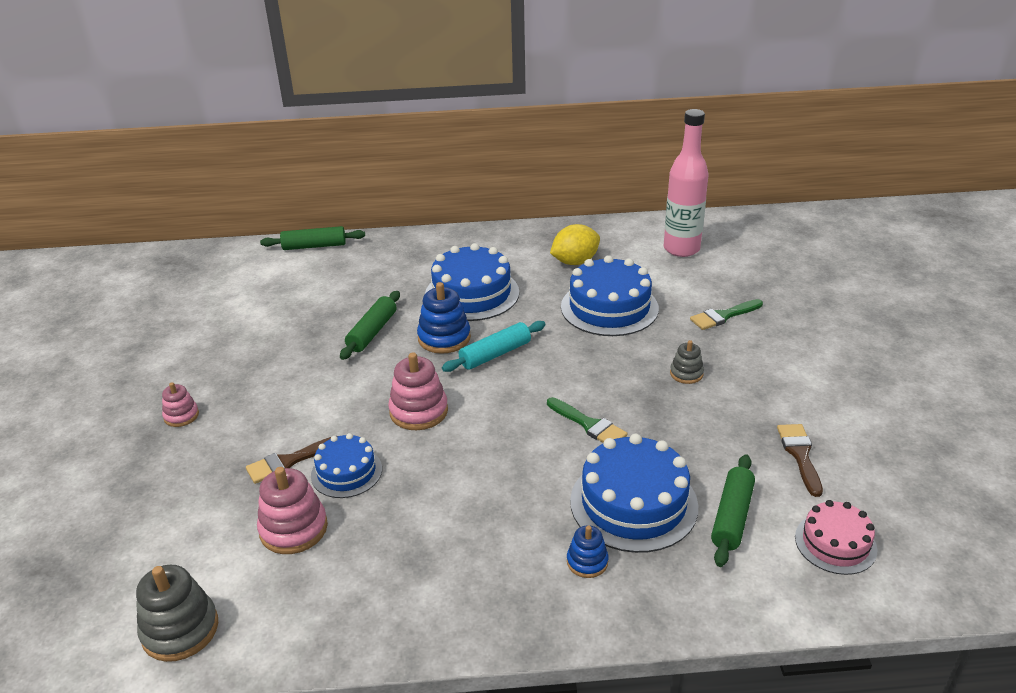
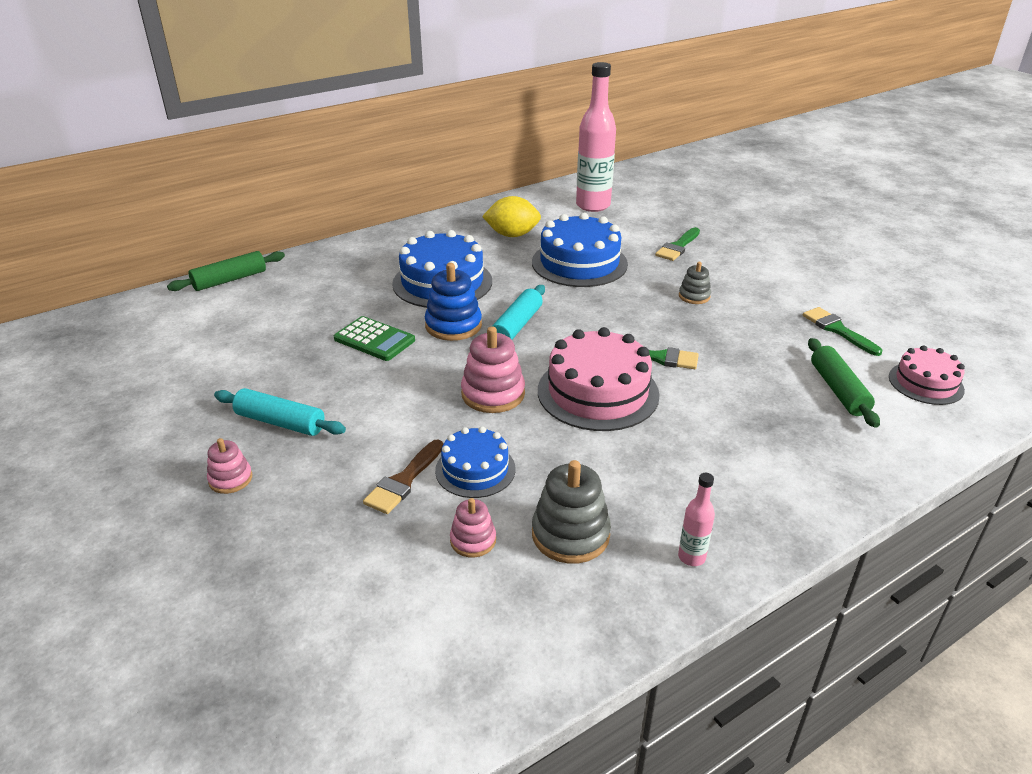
camera: 30 degrees left, 0 degrees up
(180, 630) = (446, 687): grey stacking toy -> grey stacking toy (570, 534)
(248, 382) = (280, 422): none -> turquoise rolling pin
(293, 529) = (473, 540): pink stacking toy -> pink stacking toy, size x0.59
(372, 332) = (374, 340): green rolling pin -> green calculator
(439, 613) = (691, 557): none -> pink bottle
(504, 440) = (598, 392): none -> pink cake
(575, 262) = (512, 235): yellow lemon -> yellow lemon turned 60 degrees clockwise
(587, 562) = (768, 464): blue stacking toy -> none
(633, 503) = (756, 406): blue cake -> none
(800, 455) = (837, 330): brown brush -> green brush

